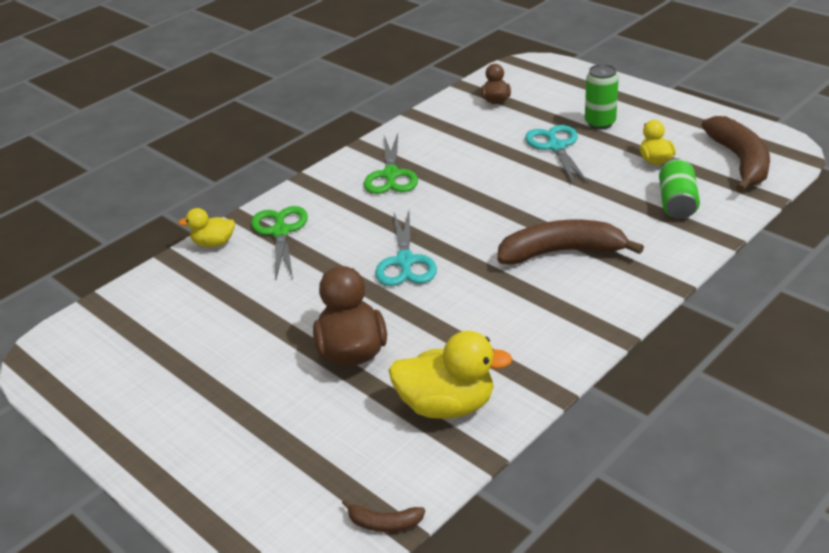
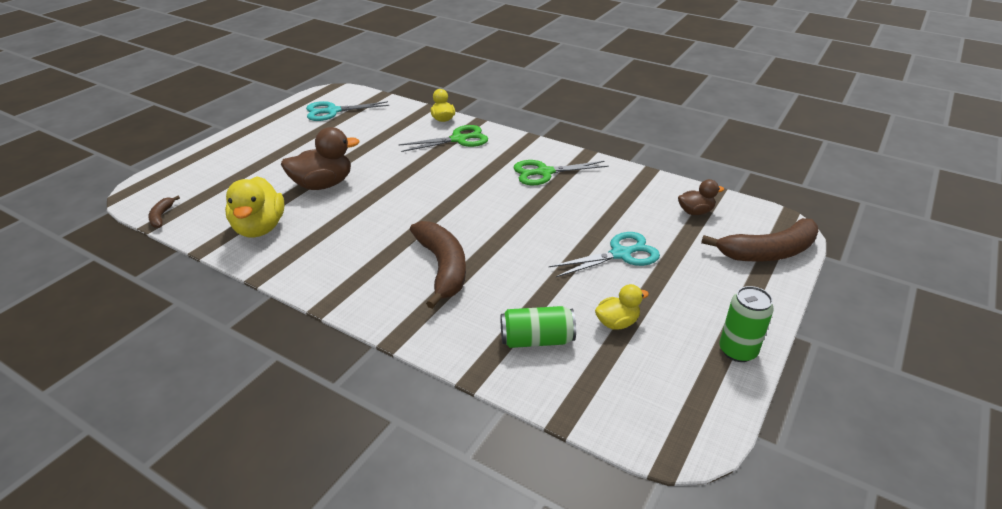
camera: 75 degrees right, 0 degrees up
(405, 262) = (425, 193): turquoise scissors -> turquoise scissors (332, 111)
(600, 123) = (681, 280): green can -> green can (737, 351)
(740, 161) = (637, 393): brown banana -> brown banana (768, 252)

